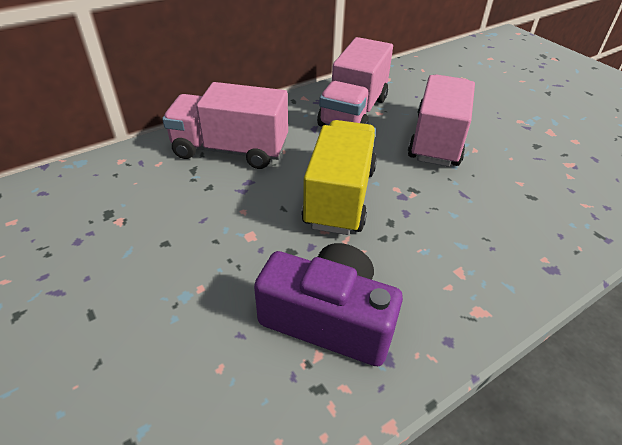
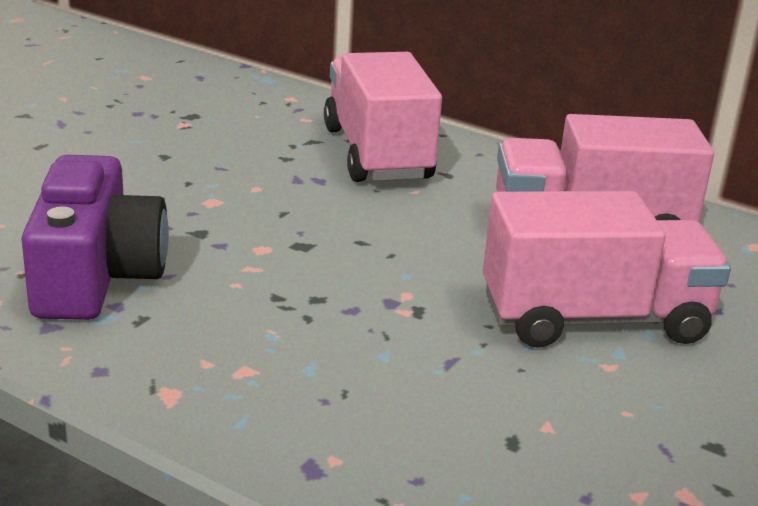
camera: 65 degrees right, 15 degrees down
(340, 197) = (342, 249): yellow truck -> none

